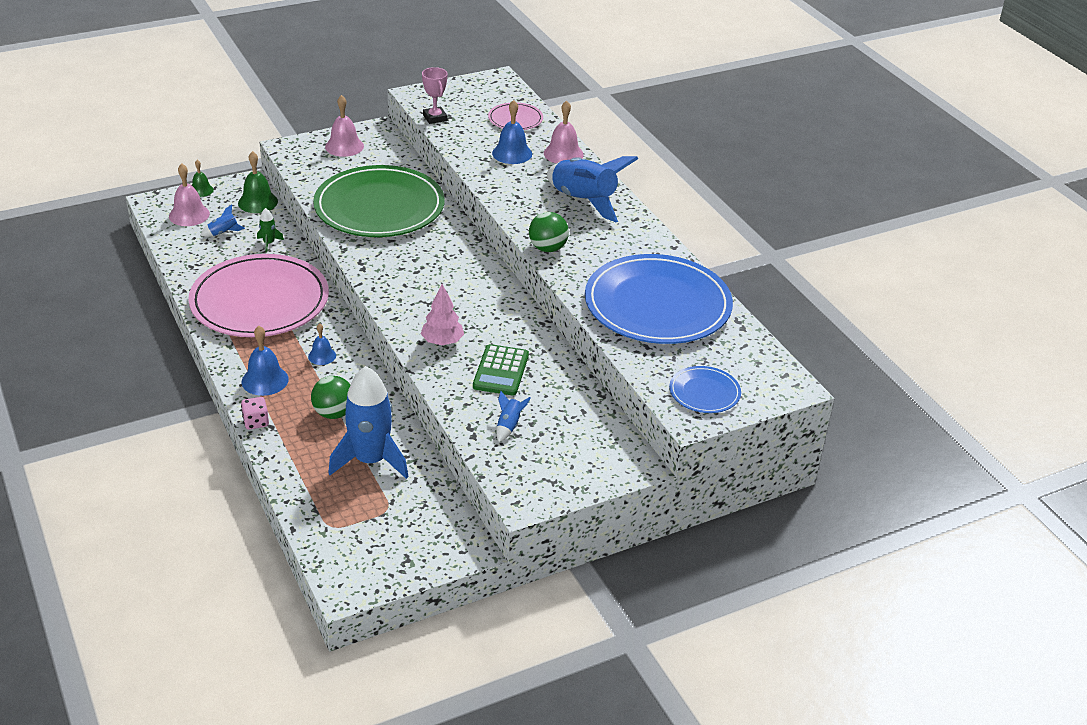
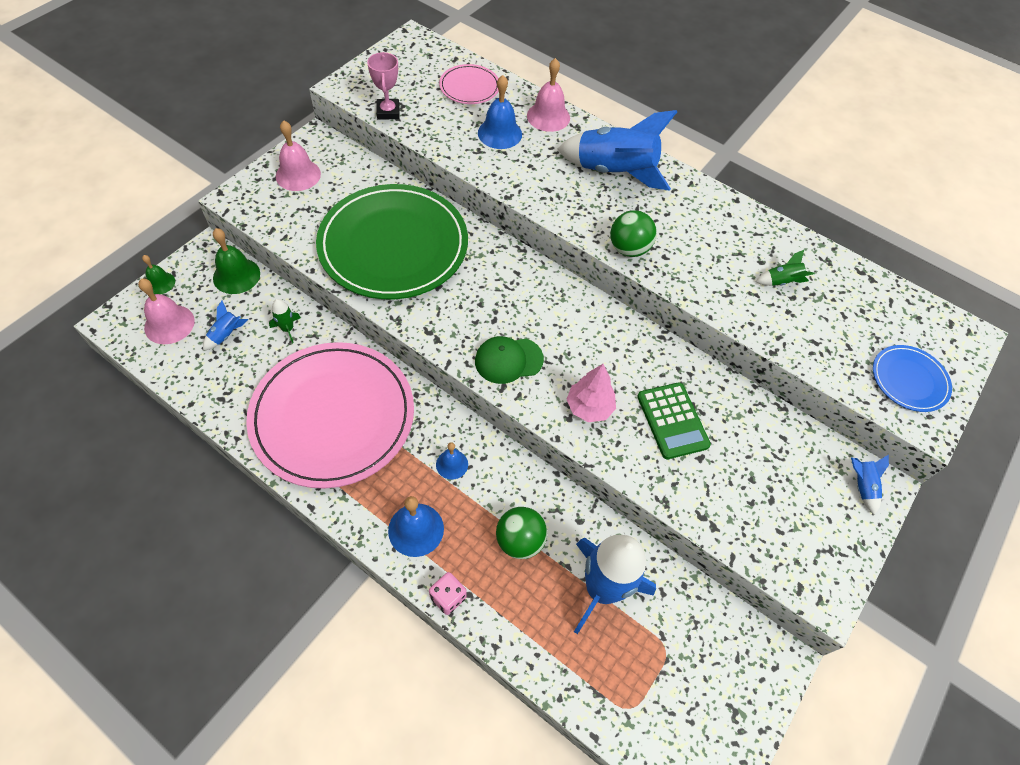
camera: 30 degrees left, 20 degrees up
(405, 297) = (508, 360): none -> green cap
(435, 118) = (388, 112): pink trophy -> pink trophy turned 45 degrees clockwise
(509, 426) = (735, 494): blue rocket -> blue rocket (861, 486)
(657, 305) = (781, 281): blue plate -> green rocket

